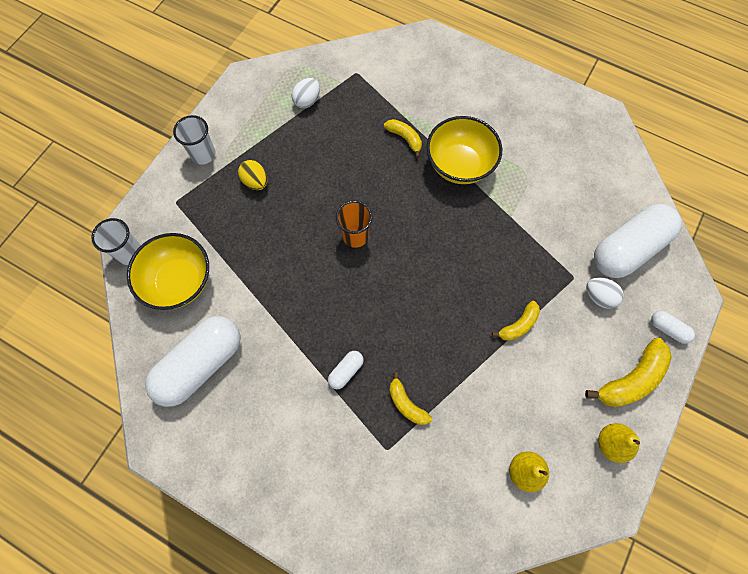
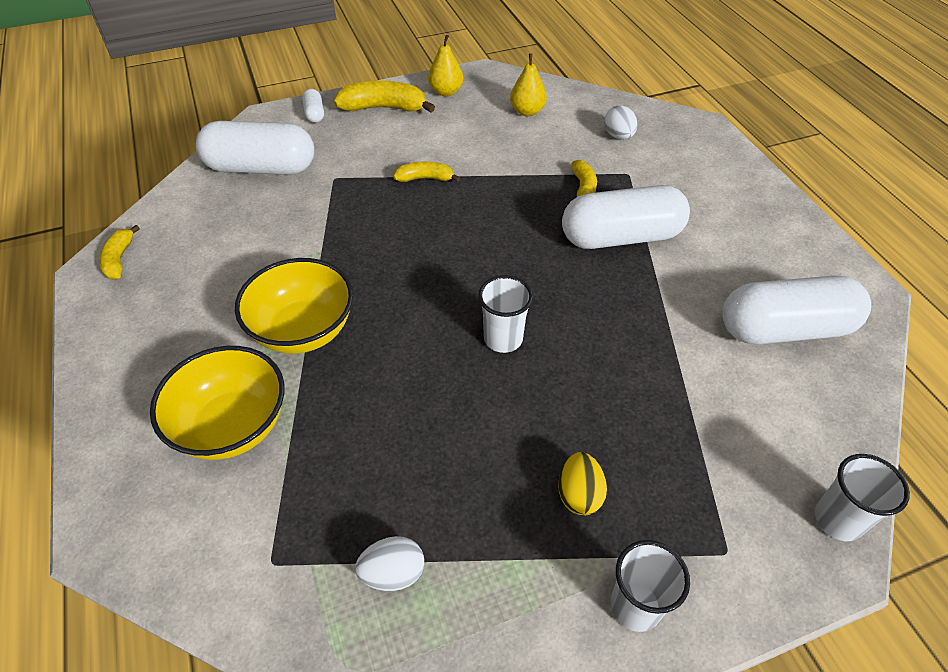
camera: 140 degrees left, 20 degrees down
(179, 282) = (773, 432): yellow bowl -> yellow bowl (233, 426)
(346, 371) = (621, 237): white capsule -> white capsule, size x2.36
(355, 236) = (503, 339): orange cup -> white cup
(405, 138) = (325, 406): yellow banana -> yellow banana (119, 259)
(599, 297) = (334, 156): white egg -> white egg (618, 136)

